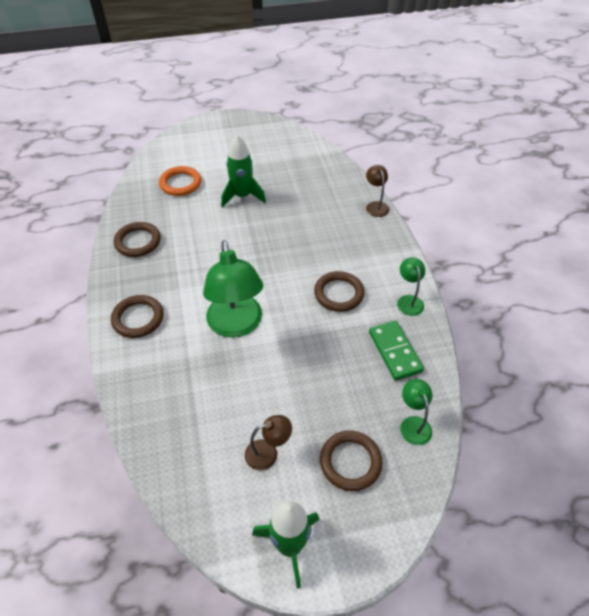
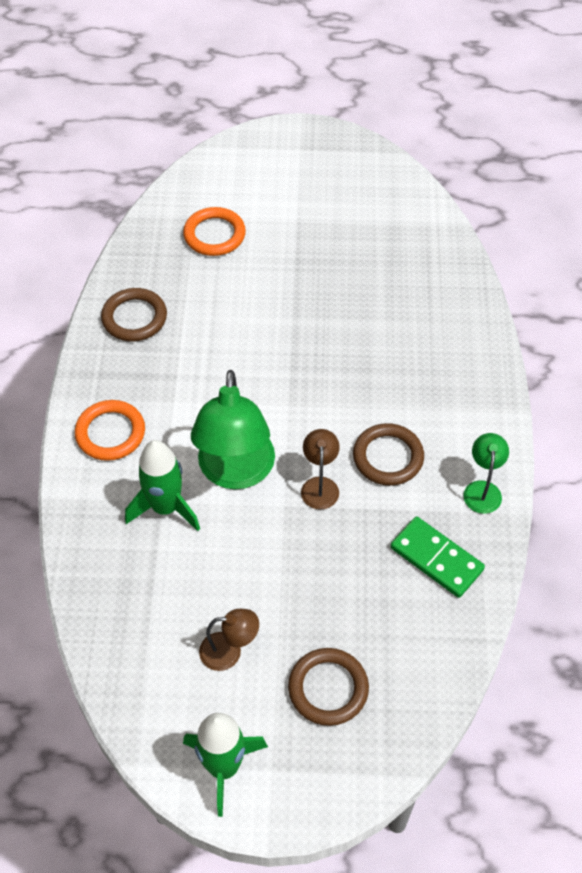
camera: 15 degrees right, 5 degrees up
(138, 318) = (110, 433): brown ring -> orange ring
(242, 196) = (297, 274): green rocket -> green rocket (165, 507)
(375, 206) = (488, 330): brown lamp -> brown lamp (320, 485)
(395, 351) = (436, 558): green domino -> green domino turned 45 degrees counterclockwise
(413, 424) = (425, 661): green lamp -> none

